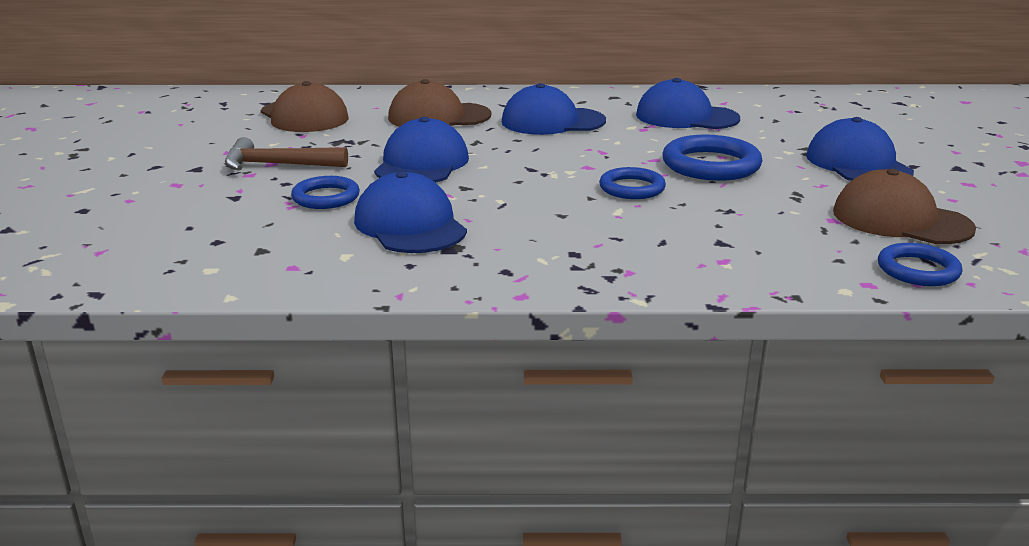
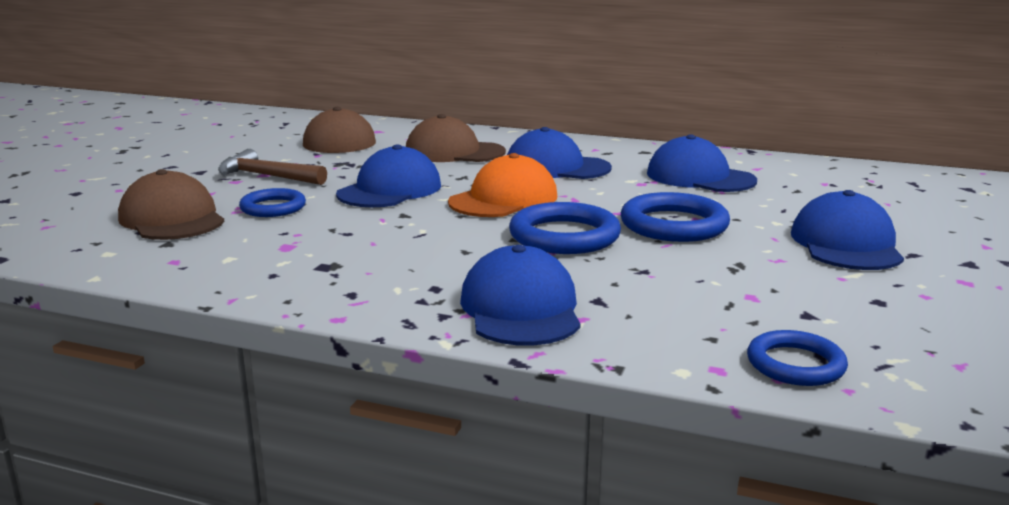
camera: 20 degrees right, 5 degrees down
(410, 225) = (315, 240): blue cap -> blue cap (521, 308)
(540, 160) = (503, 199): none -> orange cap
(632, 188) = (564, 236): blue ring -> blue ring, size x1.58
(901, 220) = (834, 308): brown cap -> brown cap (172, 219)

